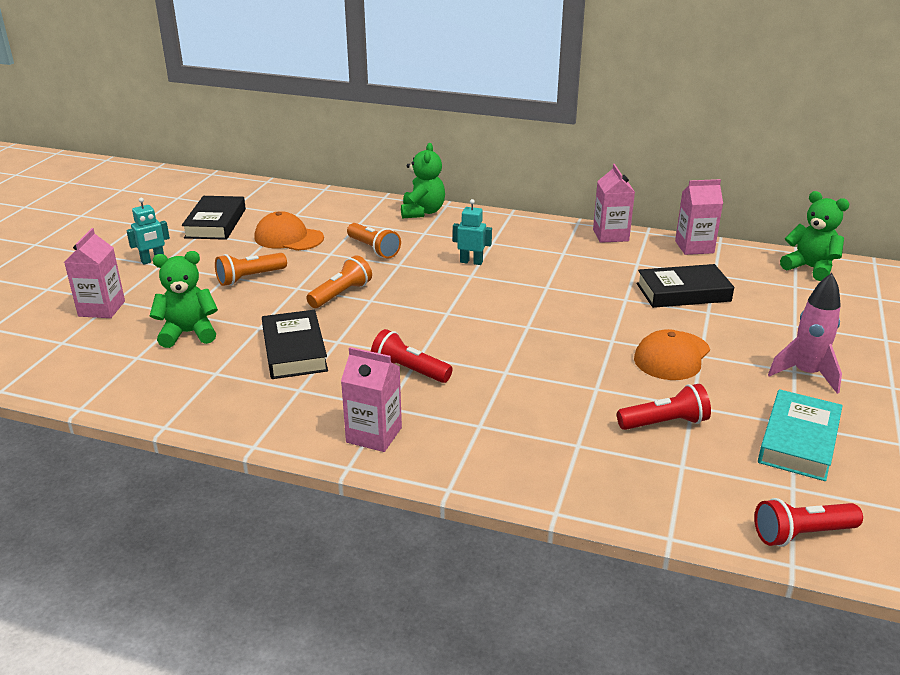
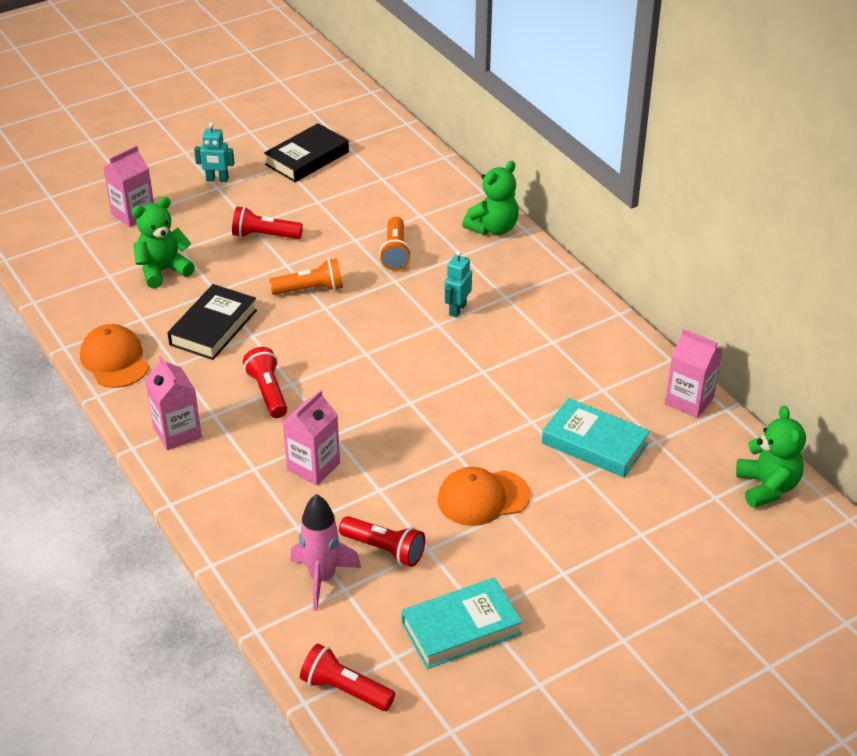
camera: 40 degrees right, 10 degrees up
(188, 333) = (163, 271): green teddy bear -> green teddy bear turned 60 degrees counterclockwise
(250, 278) = (264, 236): orange flashlight -> red flashlight
(288, 238) = (344, 204): orange cap -> orange cap (114, 360)
(471, 262) = (457, 309): turquoise robot -> turquoise robot turned 120 degrees counterclockwise
(610, 235) = (628, 344): pink carton -> pink carton (313, 466)
(683, 292) = (594, 443): black book -> turquoise book
(805, 374) = (567, 582): pink rocket -> pink rocket (322, 578)

